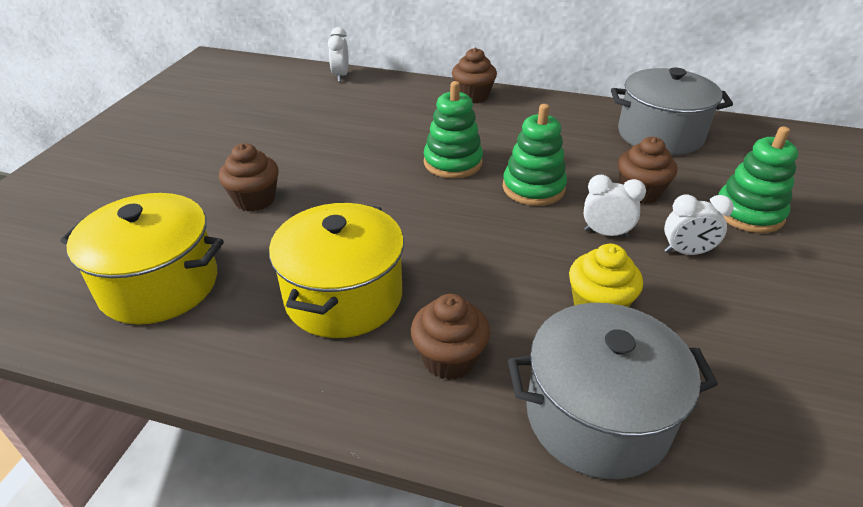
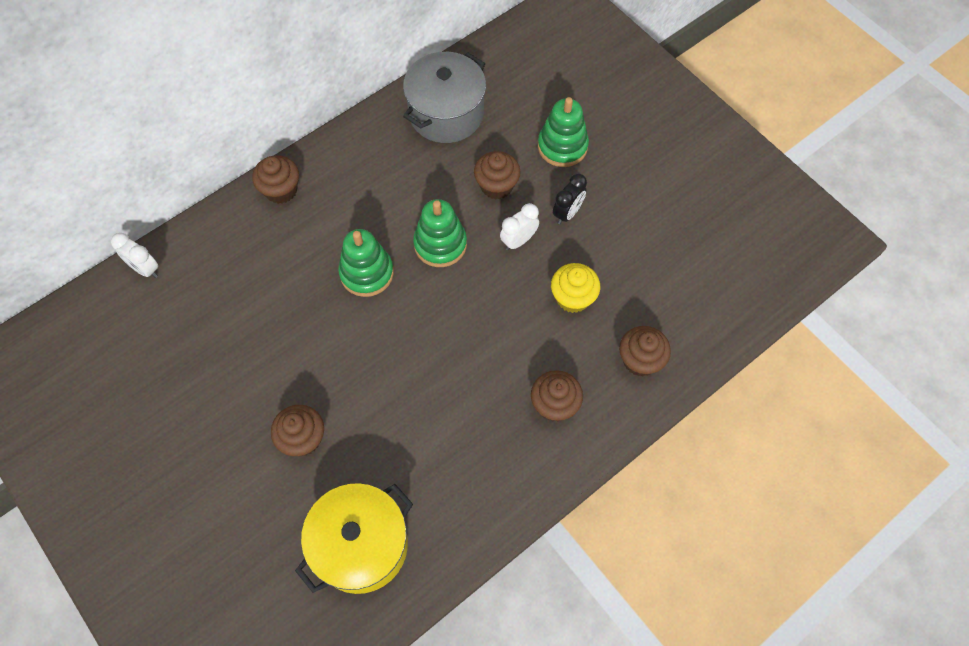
camera: 55 degrees left, 25 degrees up
(343, 296) = (461, 433): yellow pot -> none
(597, 416) = (640, 360): grey pot -> brown cupcake
(686, 252) = (567, 213): white clock -> black clock

